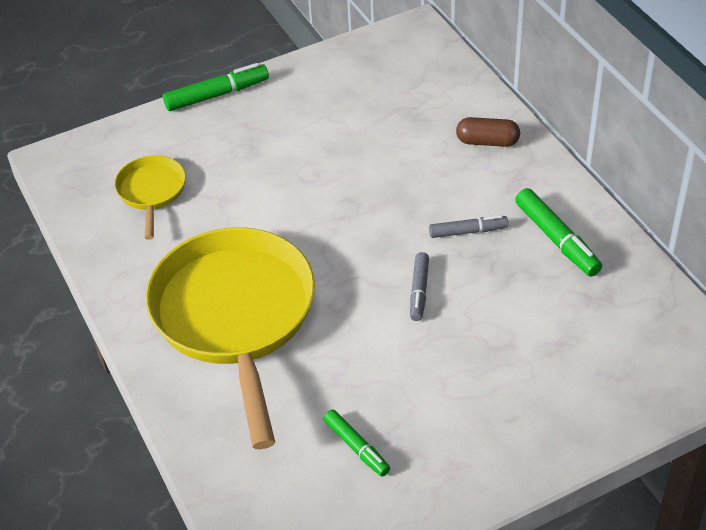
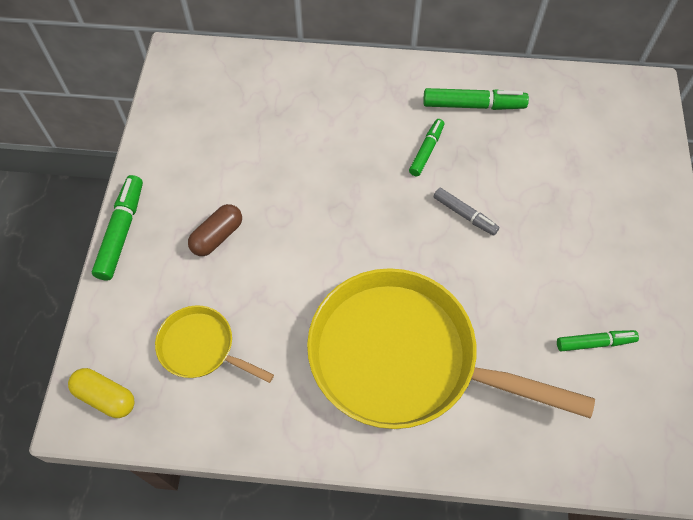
camera: 60 degrees left, 15 degrees up
(74, 164) = (106, 397): none -> yellow capsule
(467, 231) = (426, 151): grey marker -> green marker
(487, 142) = (343, 86): brown capsule -> brown capsule (217, 236)

